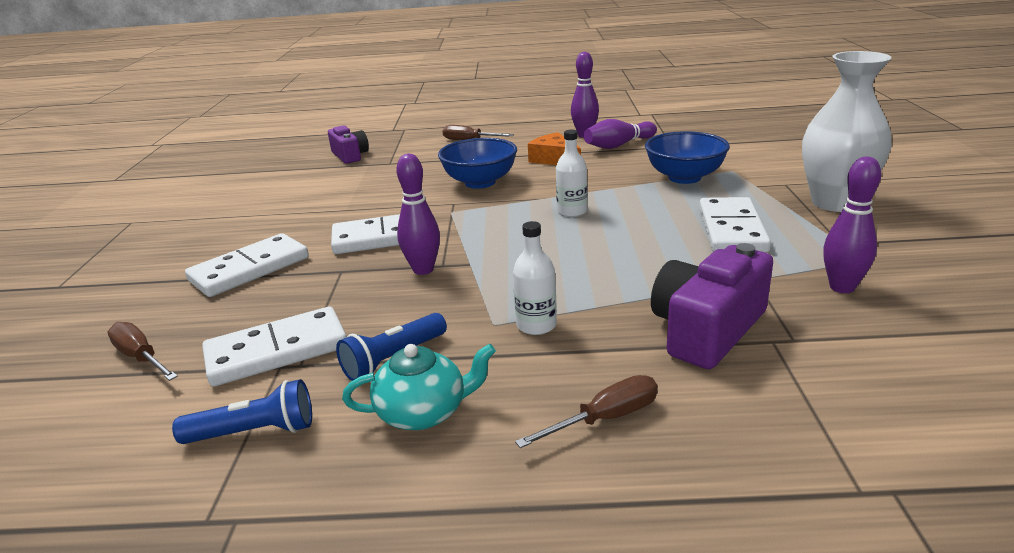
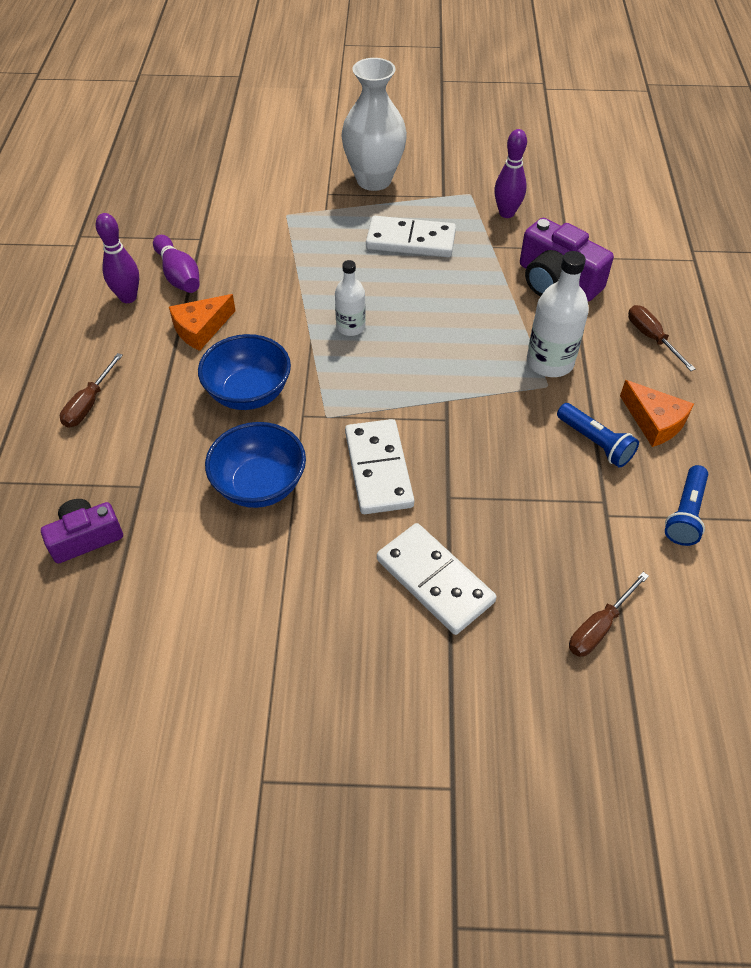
camera: 90 degrees left, 25 degrees up
(254, 432) = (685, 513): blue flashlight -> blue flashlight turned 150 degrees counterclockwise
(277, 351) = (586, 521): white domino -> none
(423, 270) = (454, 433): purple bowling pin -> none
(423, 412) = (654, 421): turquoise teapot -> orange cheese
(536, 325) = (550, 362): white bottle -> white bottle, size x1.59
(684, 177) = (291, 245): blue bowl -> blue bowl (260, 485)

